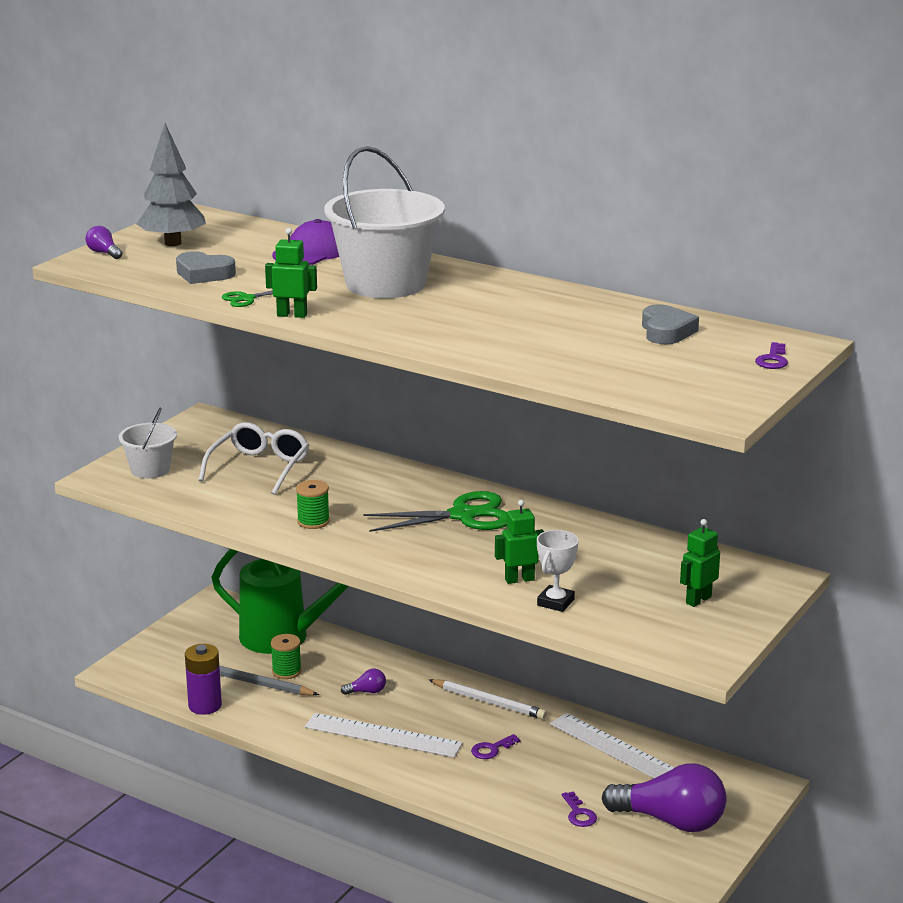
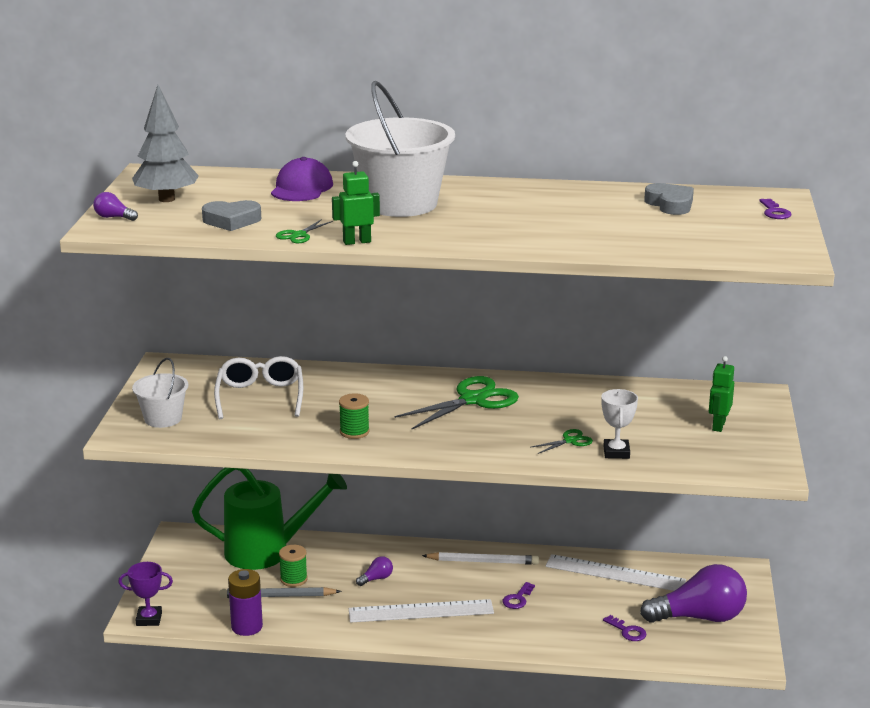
camera: 25 degrees left, 0 degrees up
(123, 674) = (149, 619): none -> purple trophy
(519, 579) = (570, 441): green robot -> green scissors

